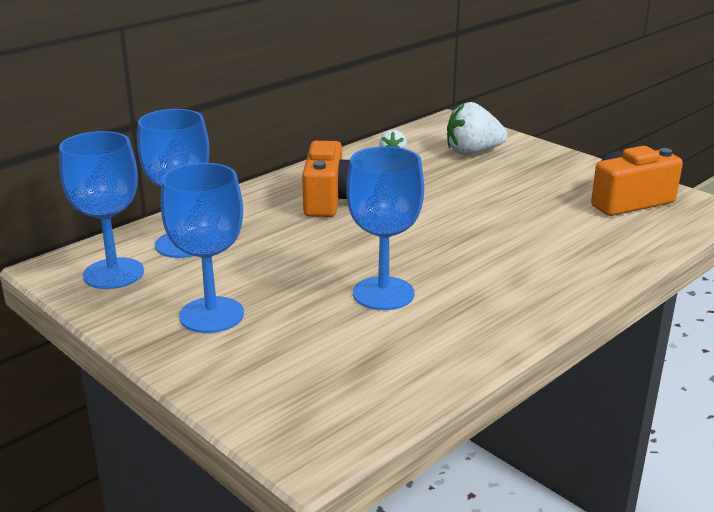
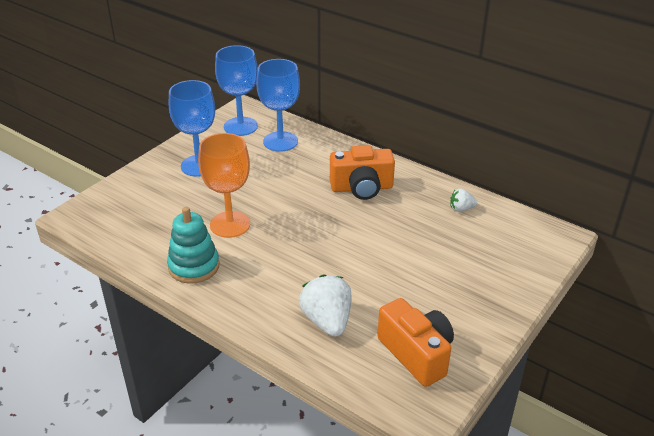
camera: 80 degrees right, 10 degrees up
(383, 293) = (230, 224): blue goblet -> orange goblet
(472, 152) = (488, 253): white strawberry -> white strawberry (327, 321)
(476, 325) = (194, 266): none -> turquoise stacking toy

